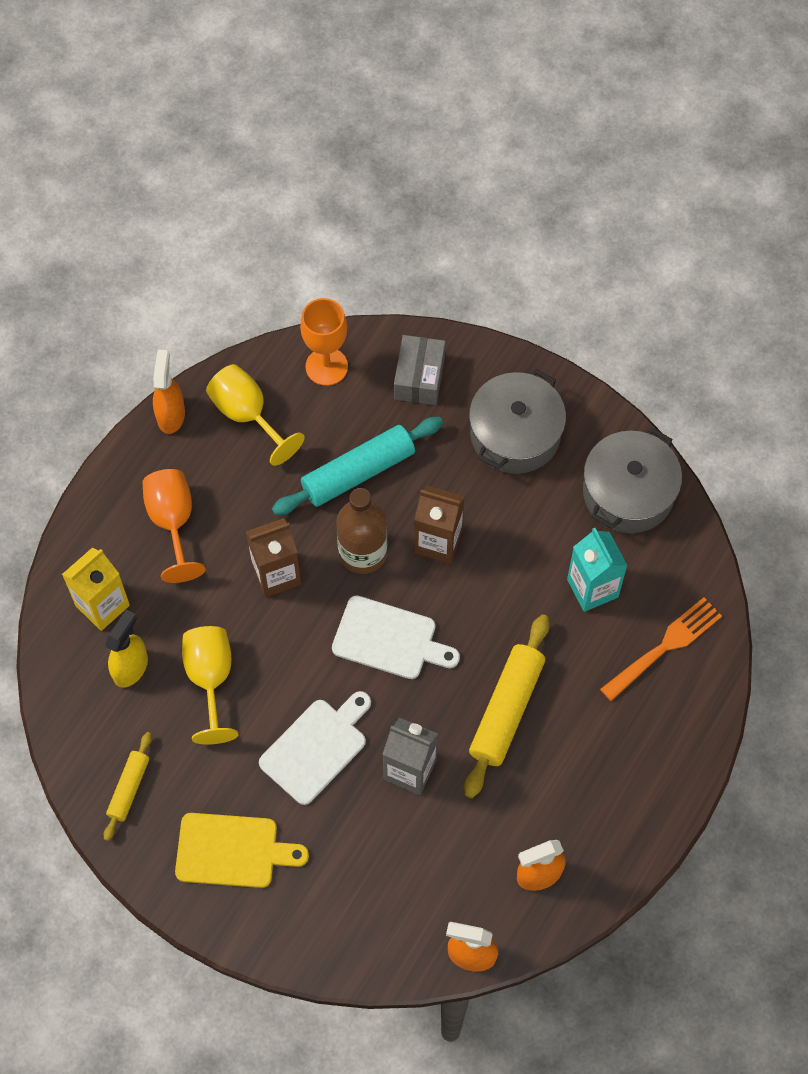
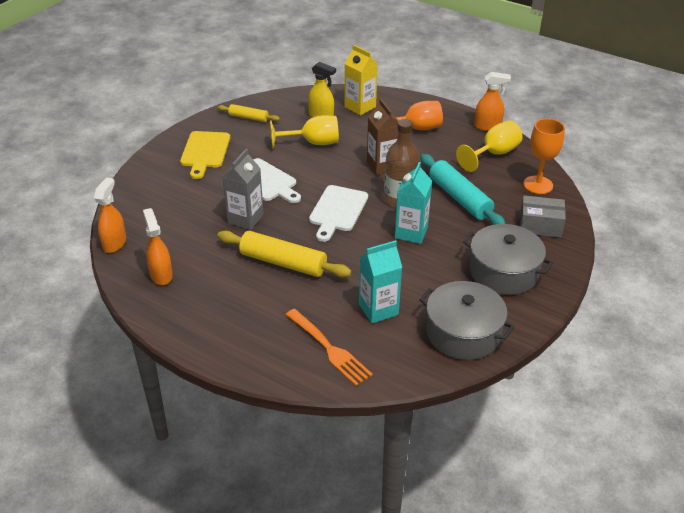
camera: 90 degrees right, 25 degrees down
(438, 541) = (411, 233): brown carton -> turquoise carton

